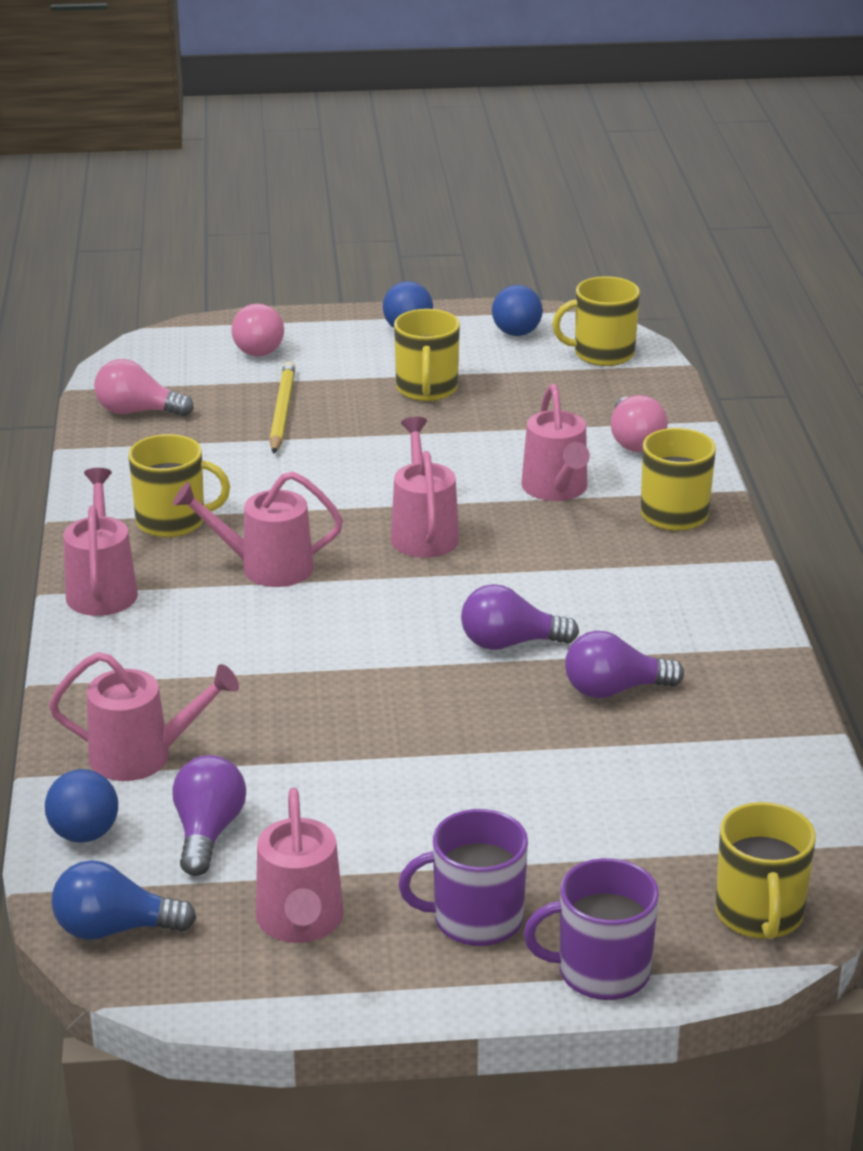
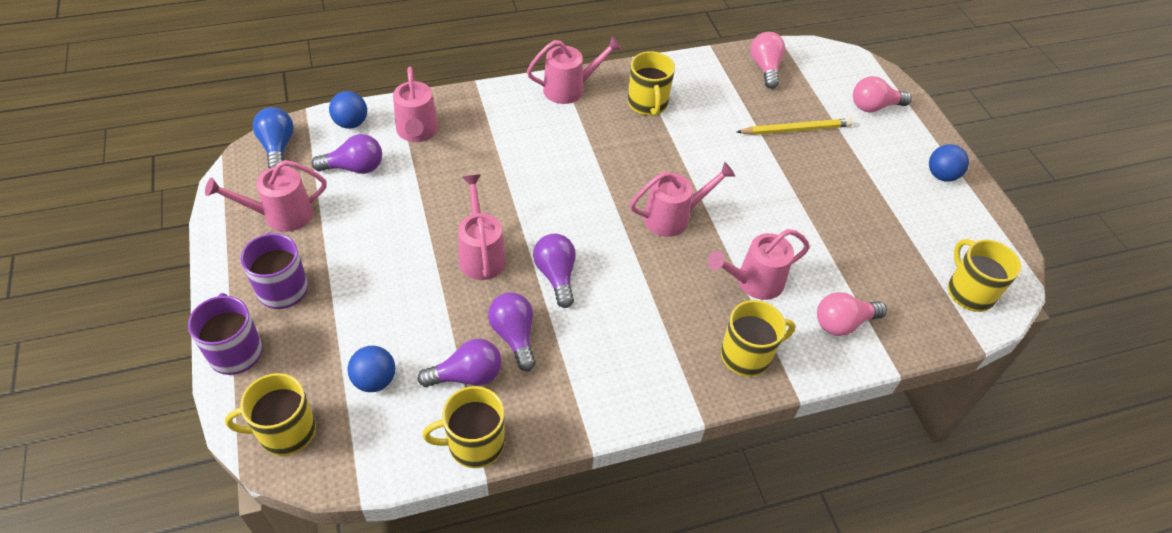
camera: 75 degrees right, 20 degrees up
(265, 568) = (610, 150): pink watering can -> pink watering can (481, 254)
(427, 389) = (860, 196): yellow mug -> yellow mug (474, 444)
(516, 333) = (972, 236): blue ball -> blue ball (375, 380)
(678, 737) = (467, 375): none -> purple light bulb

